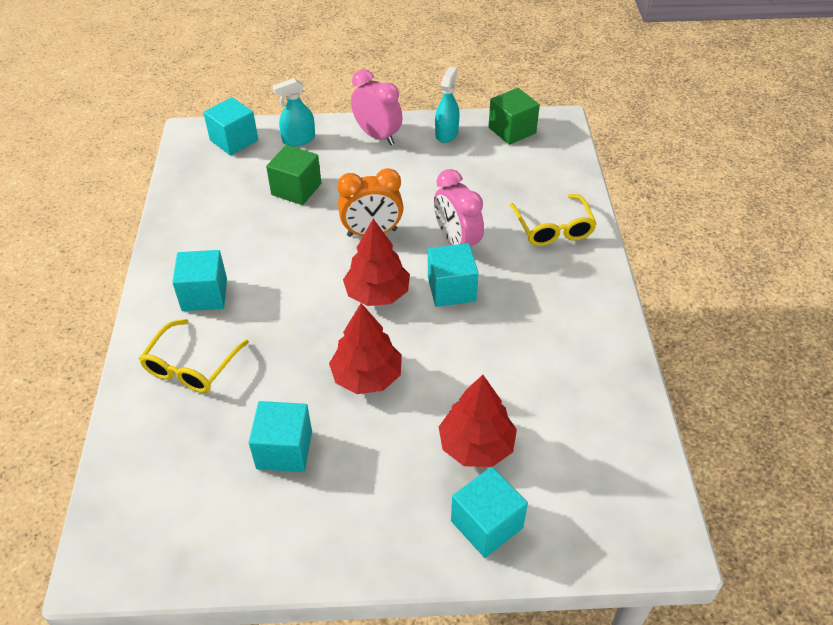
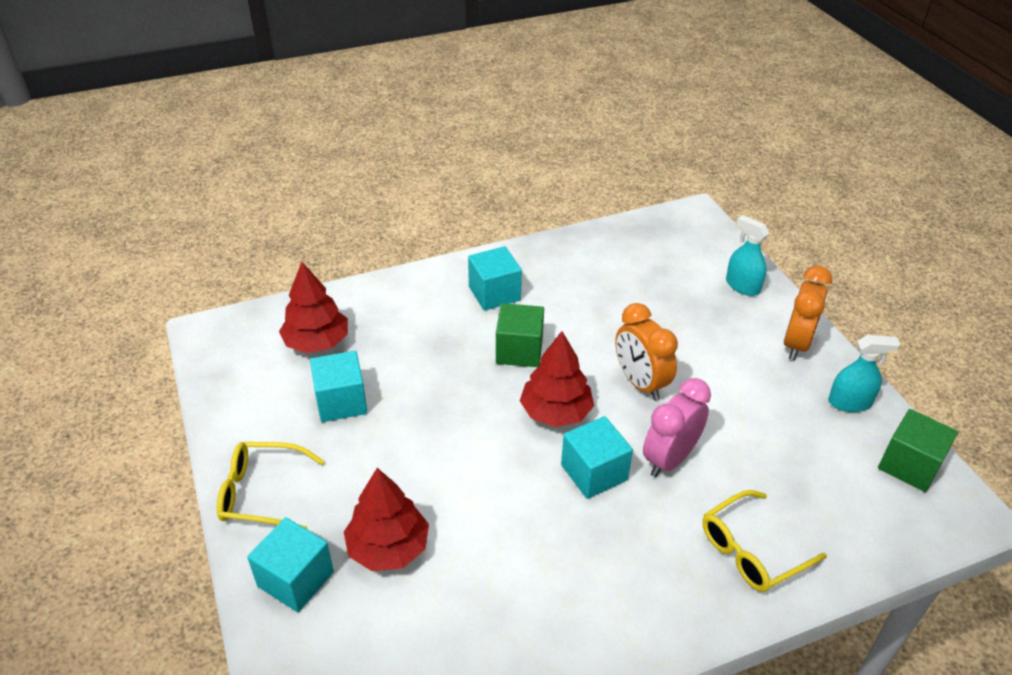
camera: 70 degrees right, 5 degrees down
(191, 366) = (411, 313): yellow glasses -> yellow glasses (262, 493)
(234, 140) = (706, 243): turquoise cube -> none
(296, 189) = (667, 307): green cube -> green cube (519, 350)
(367, 376) = (444, 435): red tree -> red tree (316, 342)
(377, 136) = (796, 344): pink clock -> orange clock

